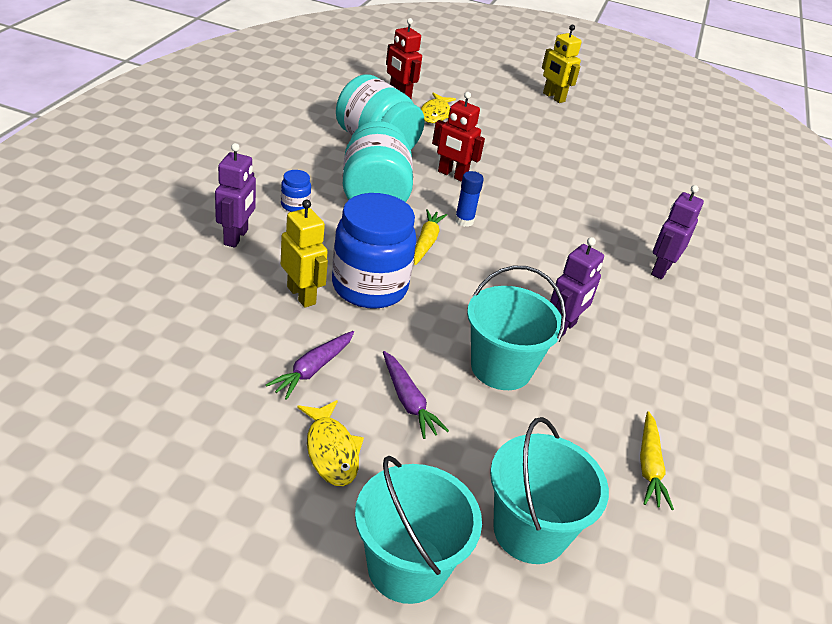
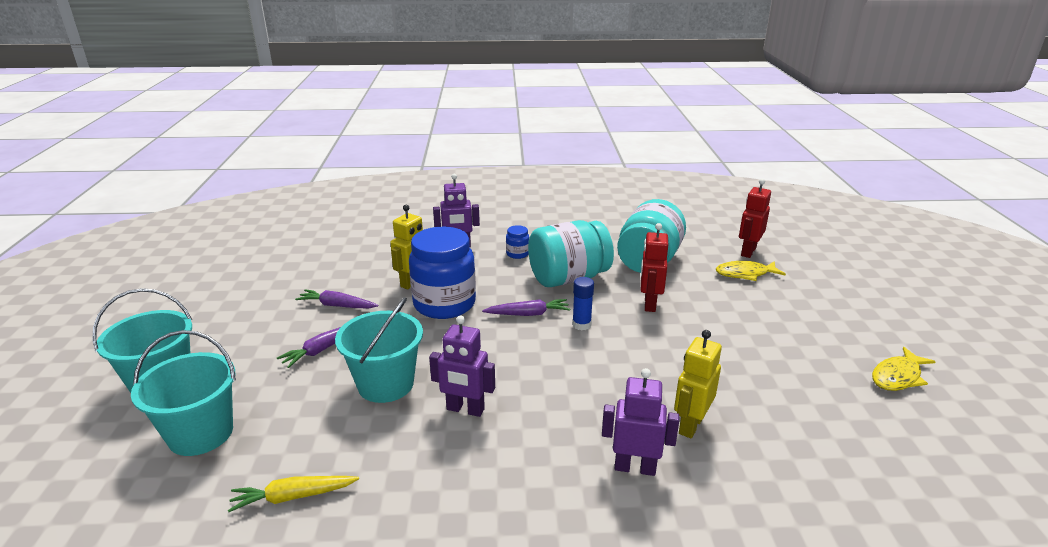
camera: 75 degrees right, 10 degrees down
(331, 451) = (261, 331): yellow fish -> yellow fish (898, 376)
(426, 242) = (528, 314): yellow carrot -> purple carrot
(553, 97) = (912, 330): yellow robot -> yellow robot (690, 425)

